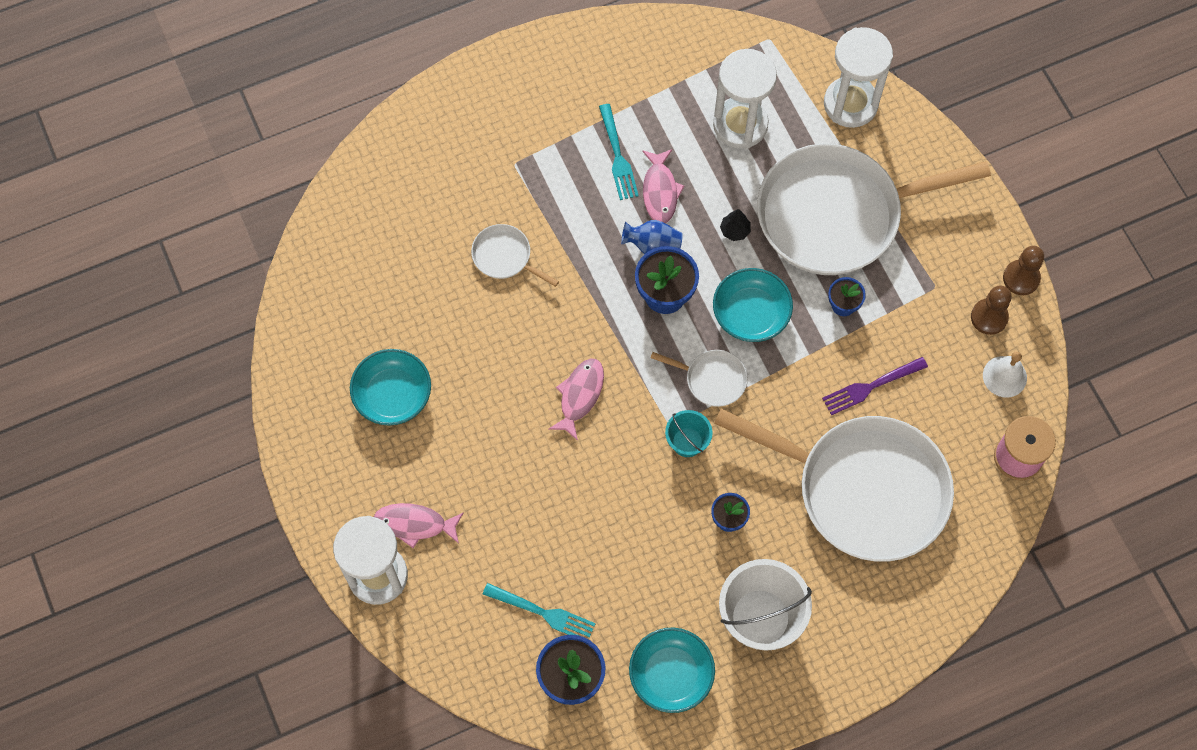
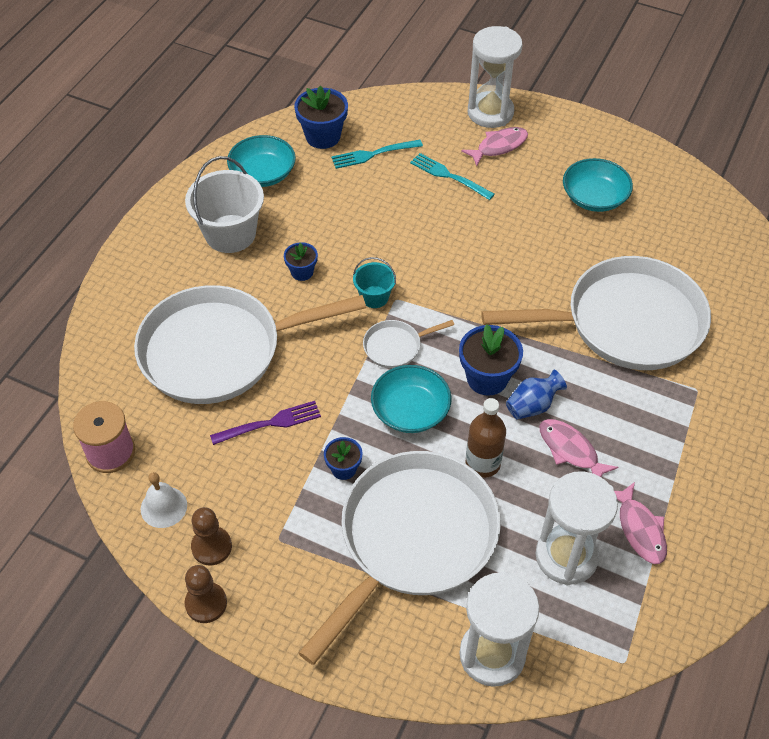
camera: 140 degrees right, 15 degrees down
(505, 257) = (626, 322): white pan -> white pan, size x2.44
(580, 396) = (476, 275): pink fish -> pink fish (640, 529)
(617, 156) = (632, 453): turquoise fork -> turquoise fork (449, 176)
(735, 230) = (483, 463): black tree -> brown bottle
(871, 386) = (270, 423): purple fork -> purple fork turned 45 degrees clockwise

